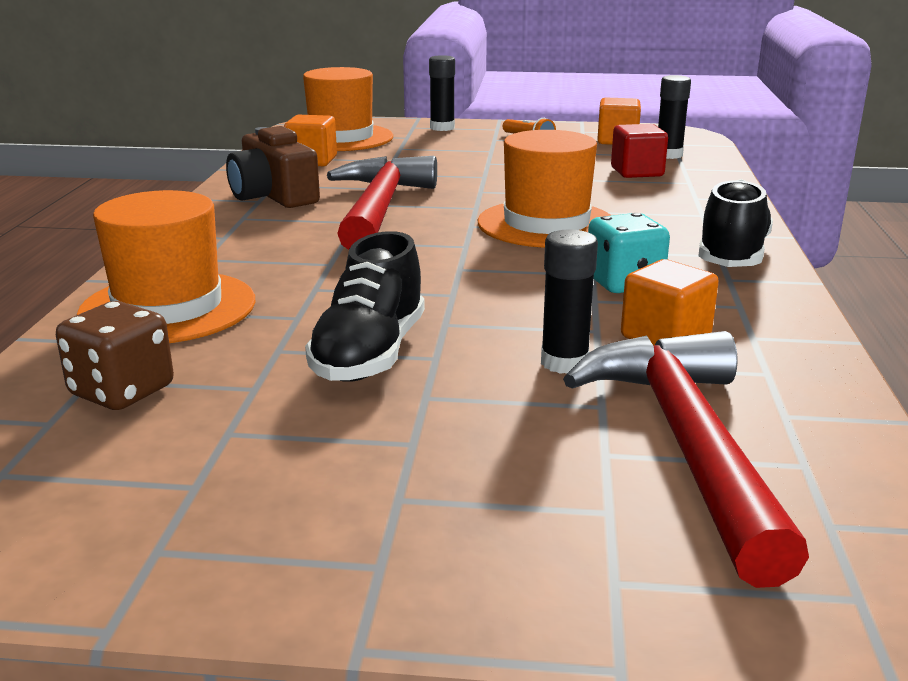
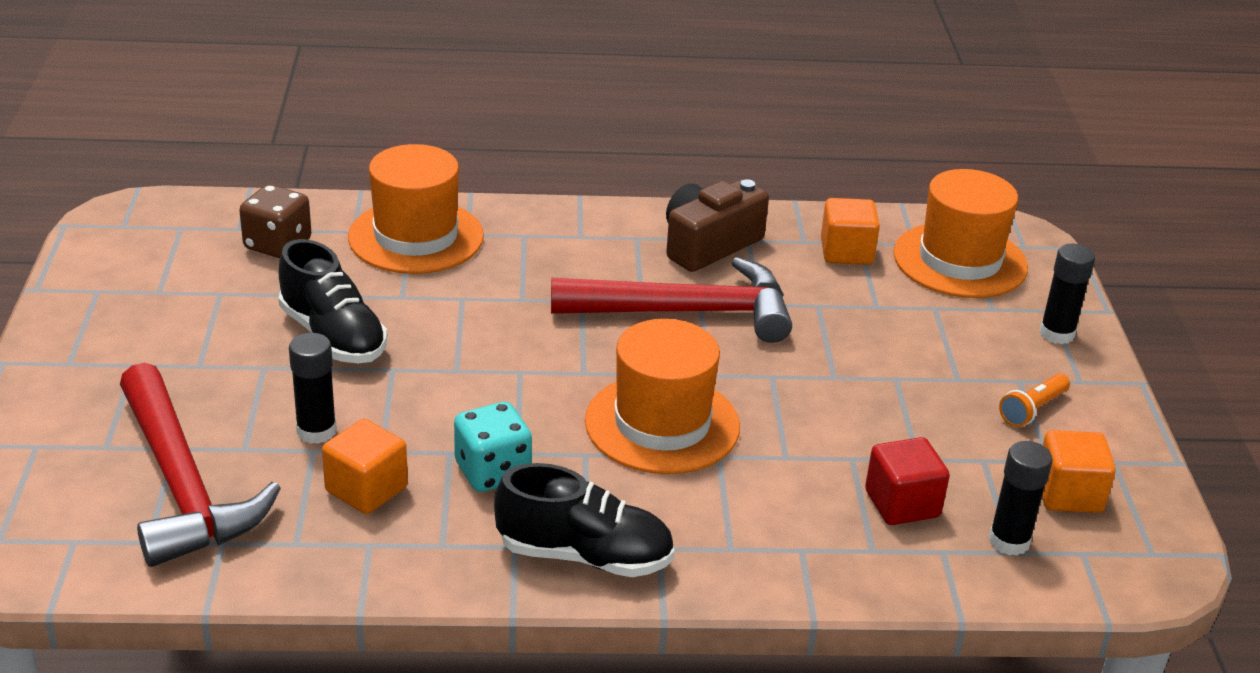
camera: 80 degrees right, 10 degrees up
(369, 354) = (333, 336): black shoe -> black shoe turned 135 degrees counterclockwise
(686, 443) = (183, 485): red hammer -> red hammer turned 75 degrees clockwise

